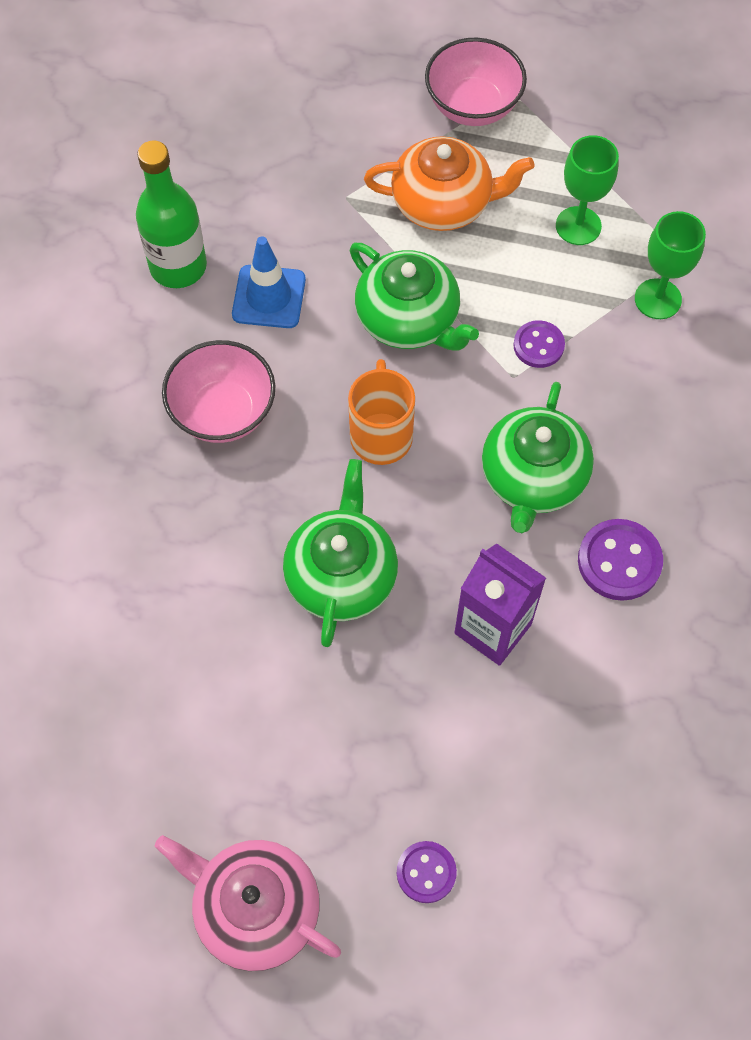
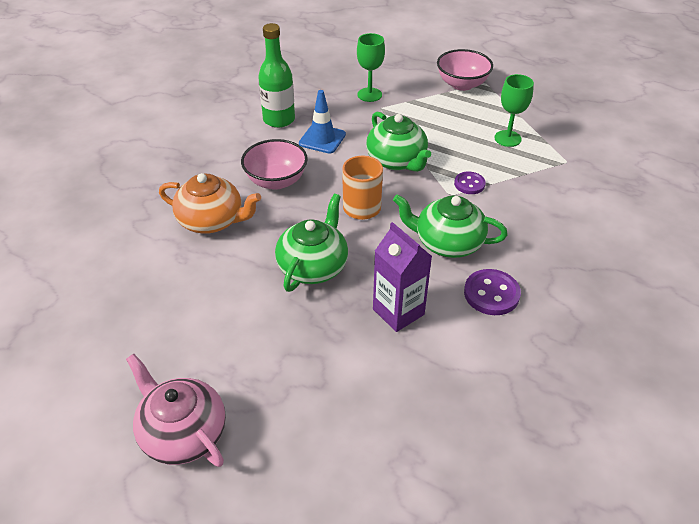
camera: 15 degrees right, 20 degrees down
(426, 872) = (306, 439): purple button -> none
(443, 203) = (433, 118): orange teapot -> orange teapot (212, 221)
(533, 478) = (447, 243): green teapot -> green teapot turned 75 degrees clockwise
(658, 299) = (547, 176): green goblet -> green goblet (369, 95)

